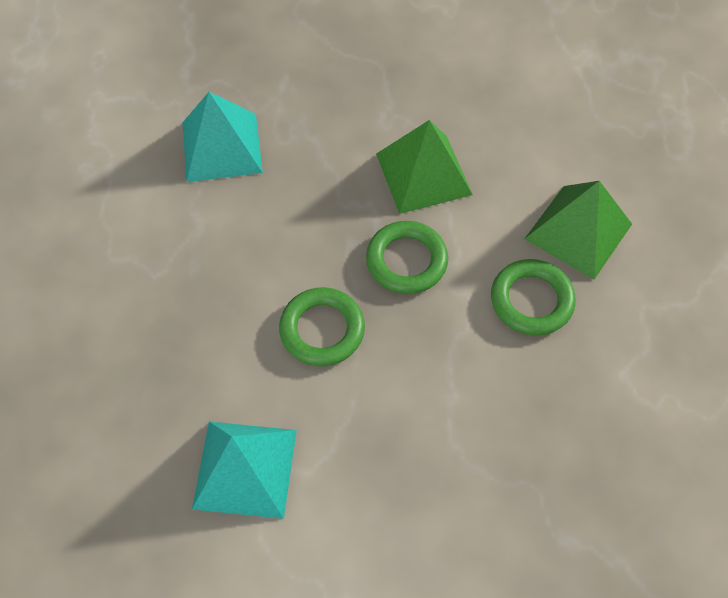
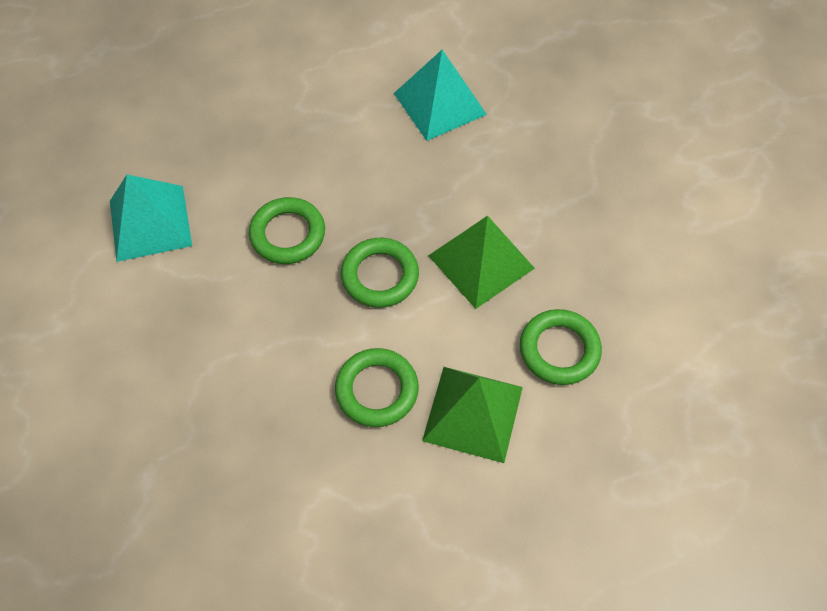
camera: 70 degrees right, 0 degrees up
(536, 147) = (559, 350): none -> green ring

